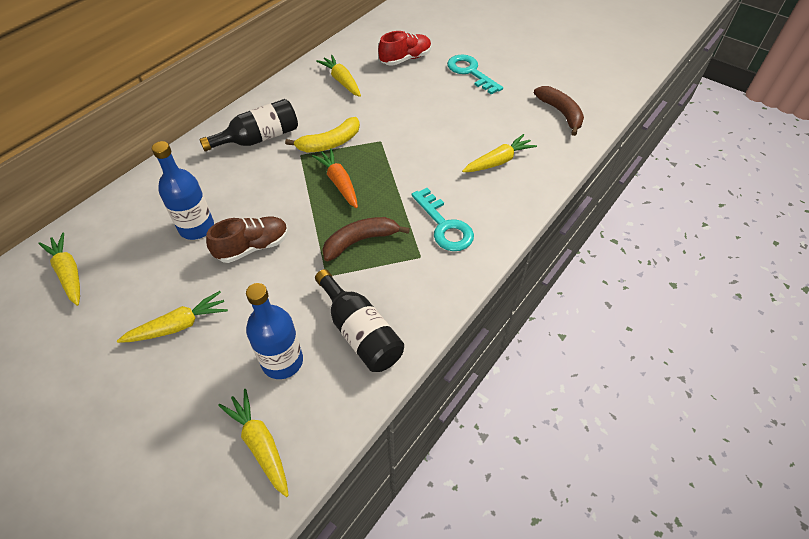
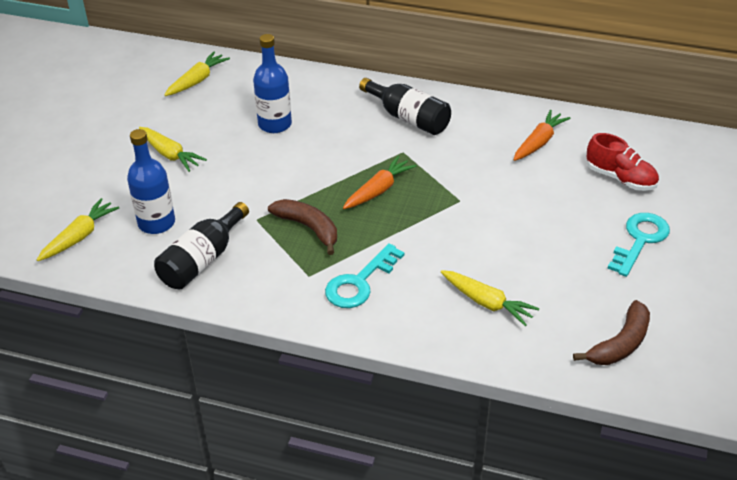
camera: 70 degrees right, 10 degrees down
(253, 247) = (269, 164): brown shoe -> none
(330, 143) = (432, 166): yellow banana -> none
(342, 81) = (539, 142): yellow carrot -> orange carrot

